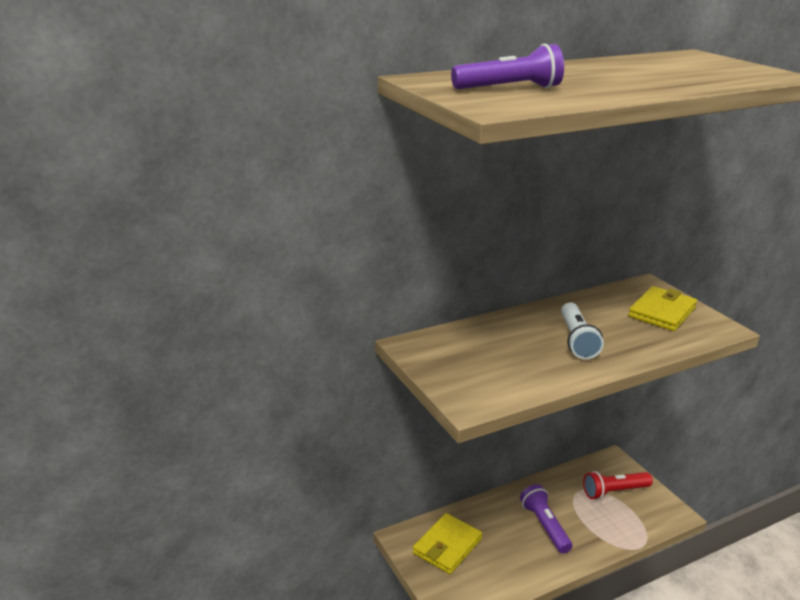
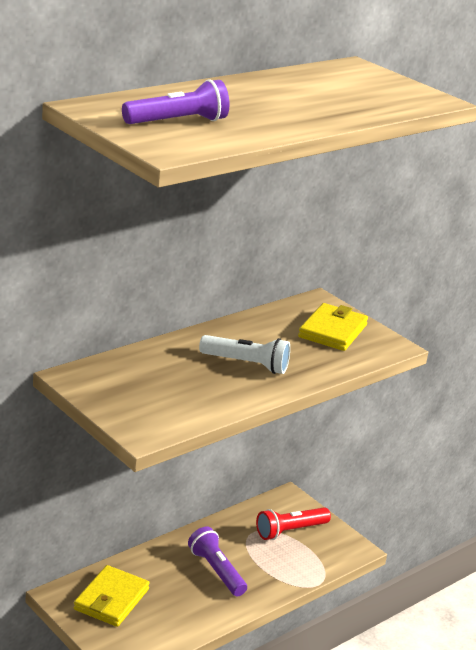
camera: 15 degrees left, 0 degrees up
(577, 340) = (246, 364): white flashlight -> white flashlight turned 60 degrees counterclockwise

